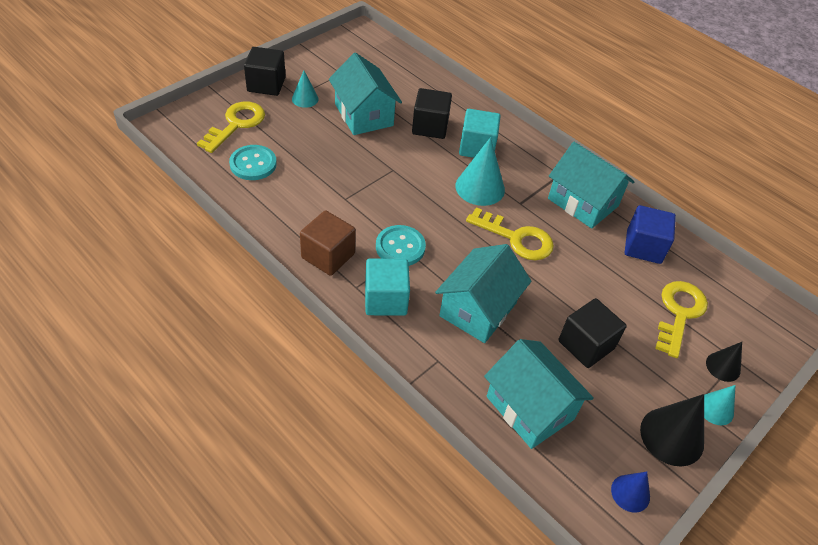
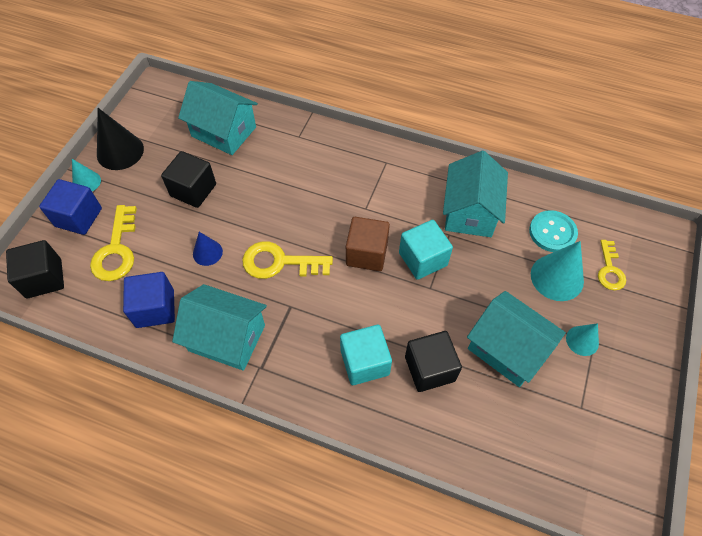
camera: 160 degrees right, 10 degrees up
(236, 124) = (609, 270): yellow key -> yellow key, size x0.64
(266, 84) = (637, 341): black cube -> black cube (44, 278)
(328, 256) = (423, 176): brown cube -> brown cube (367, 253)
(385, 299) = (359, 162): turquoise cube -> turquoise cube (423, 259)
(400, 247) = (374, 209): turquoise button -> none
(478, 309) = (286, 183): turquoise house -> turquoise house (470, 212)
(480, 187) = (337, 306): turquoise cone -> turquoise cone (557, 277)
(630, 493) = (146, 109): blue cone -> blue cone (207, 252)
(723, 366) = (78, 217): black cone -> blue cube

